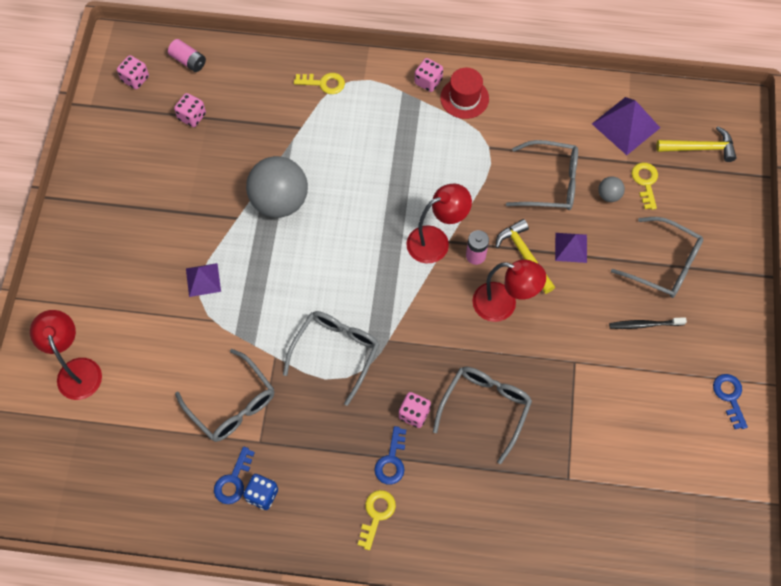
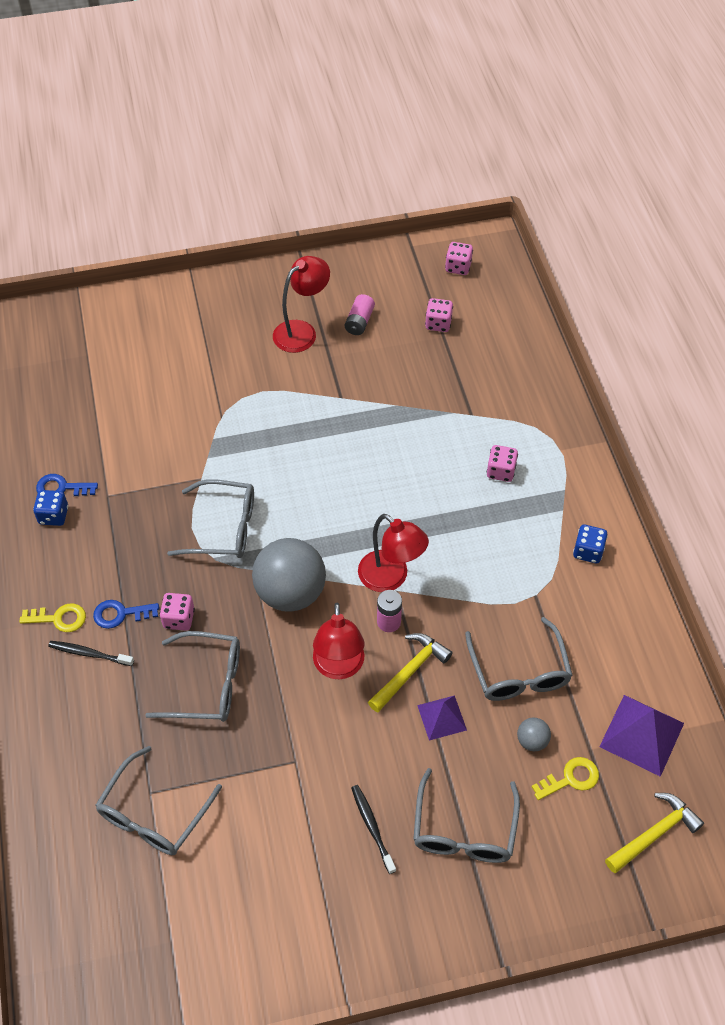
camera: 70 degrees right, 10 degrees down
(77, 369) = (135, 334): red lamp -> red lamp (302, 331)
(188, 61) = (501, 299): pink battery -> pink battery (359, 322)
(203, 280) = (261, 394): purple pyramid -> none
(232, 404) = (138, 461): grey glasses -> grey glasses (153, 814)
(280, 201) = (375, 425): grey ball -> grey ball (290, 593)
(324, 83) = (536, 417): yellow key -> none
(422, 496) = (89, 654): none -> black toothbrush
(428, 81) = (590, 510): pink dice -> pink dice (501, 471)
(464, 98) = (588, 551): red hat -> blue dice
(700, 148) = (654, 833): yellow hammer -> yellow hammer turned 105 degrees counterclockwise
(729, 397) = (311, 954): blue key -> none

